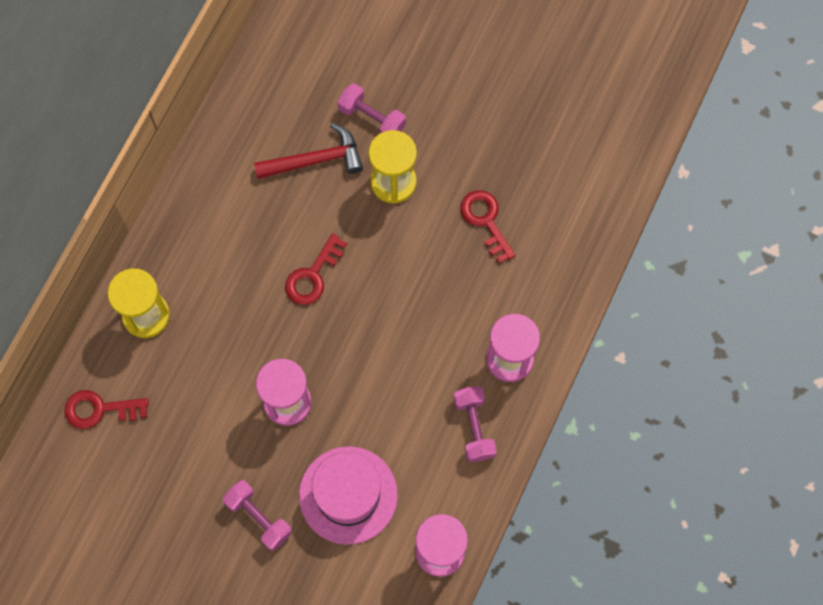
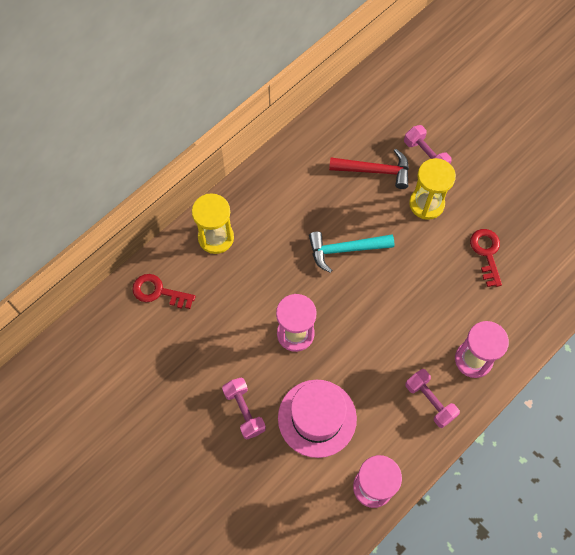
camera: 20 degrees right, 5 degrees down
(312, 275) = (345, 250): red key -> turquoise hammer
(474, 427) = (429, 401): pink dumbbell -> pink dumbbell turned 45 degrees counterclockwise

